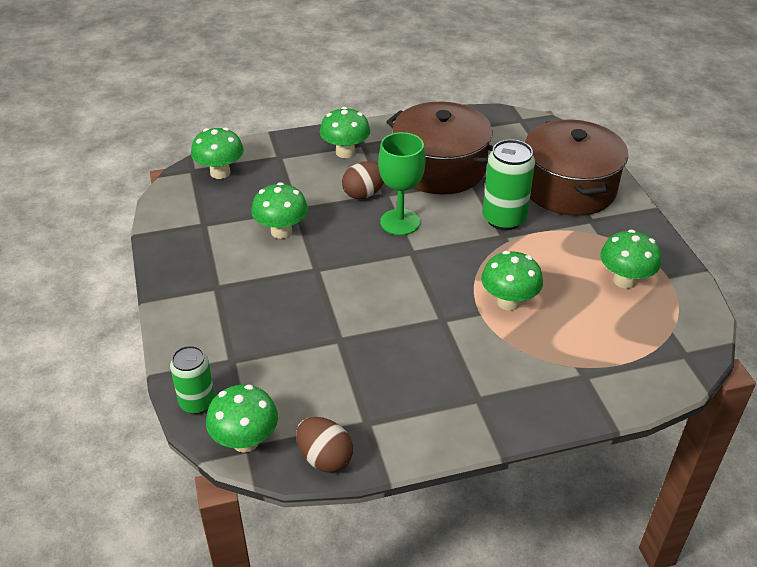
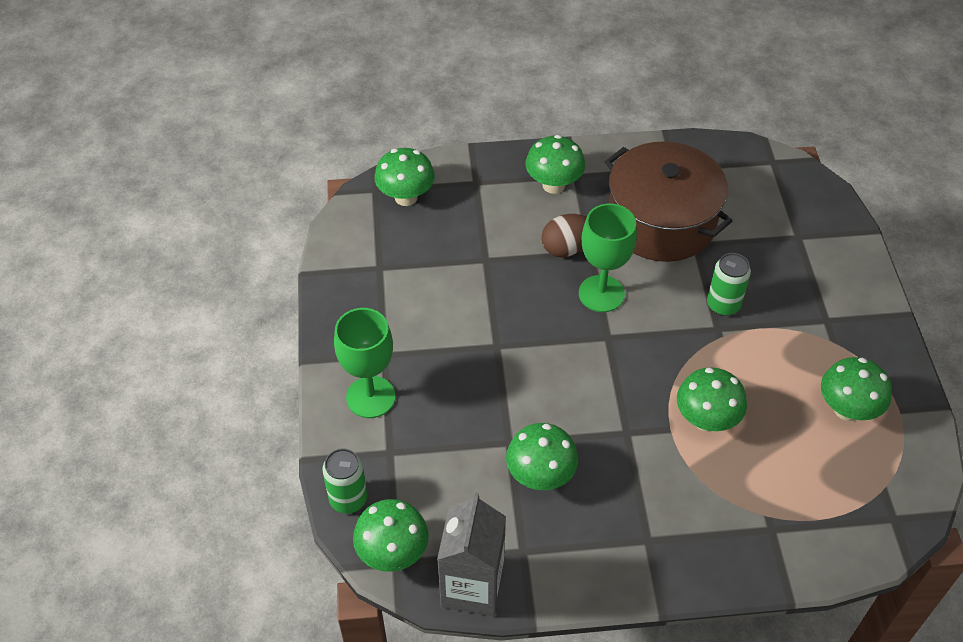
camera: 10 degrees right, 10 degrees up
(208, 320) = (370, 397): none -> green goblet
(281, 231) = (465, 289): green mushroom -> green mushroom (540, 476)
(325, 458) = (472, 587): brown egg -> grey carton
(504, 219) = (723, 304): green can -> green can, size x0.66
(568, 187) = (810, 270): brown pot -> none

